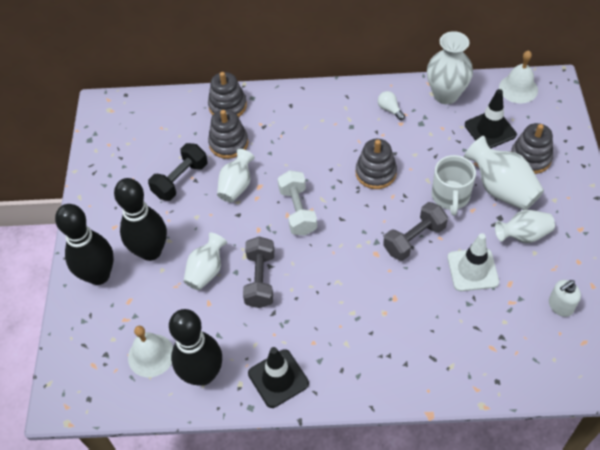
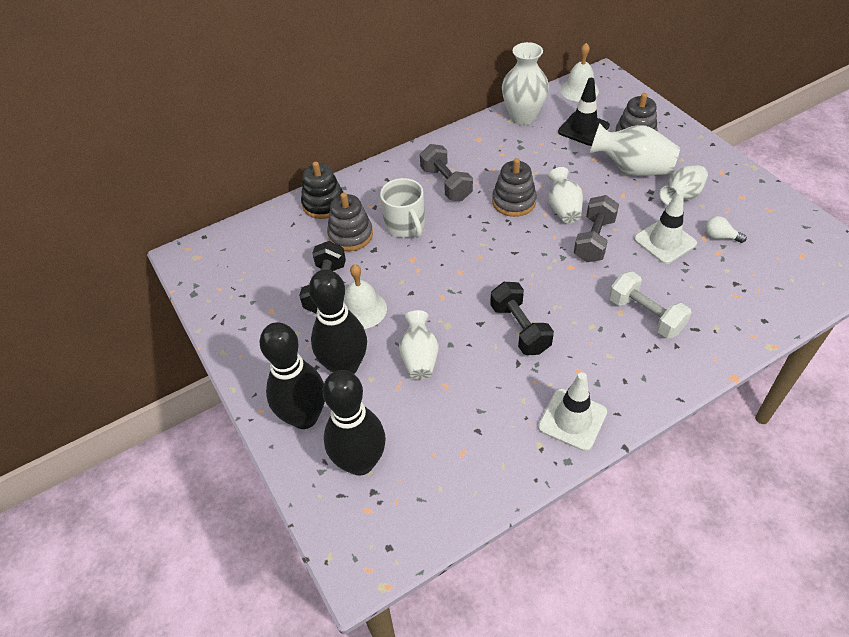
camera: 30 degrees left, 5 degrees down
(151, 355) = (424, 466): white bell -> white bell (362, 309)
(202, 374) = (494, 455): black bowling pin -> black bowling pin (360, 462)
(227, 106) = (324, 204): grey stacking toy -> black stacking toy
(236, 186) = (389, 268): white vase -> white vase (563, 209)
(260, 279) = (480, 339): grey dumbbell -> grey dumbbell (446, 184)
(278, 378) = (572, 419): black traffic cone -> white traffic cone
(296, 286) = (520, 328): none -> black dumbbell
(297, 211) = (467, 264): white dumbbell -> white dumbbell (645, 315)
(390, 109) = (483, 147): white light bulb -> white light bulb (720, 237)
(450, 196) = (595, 193): white mug -> white mug (405, 225)
(560, 306) = (759, 236): white soap dispenser -> none

